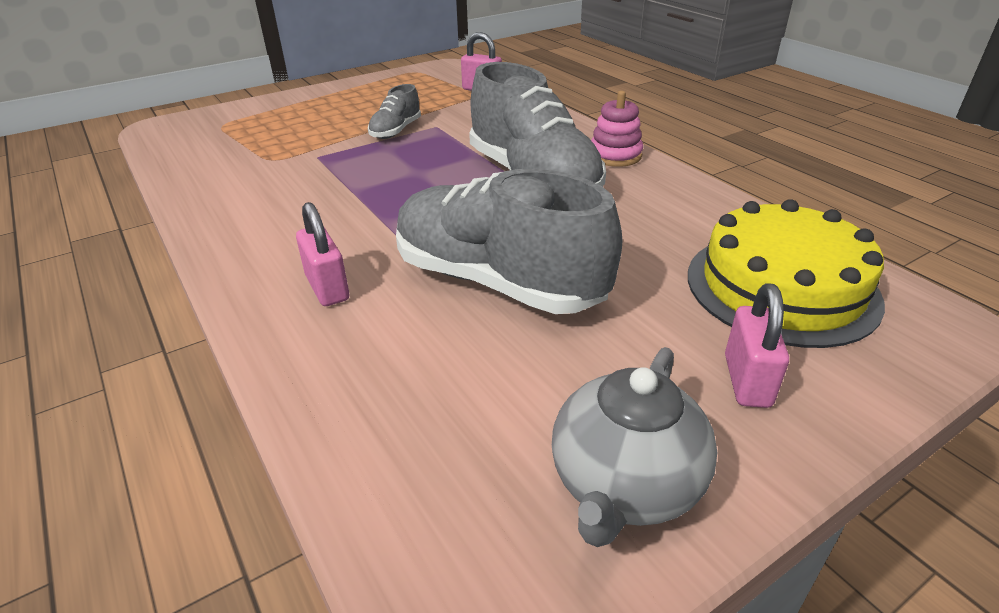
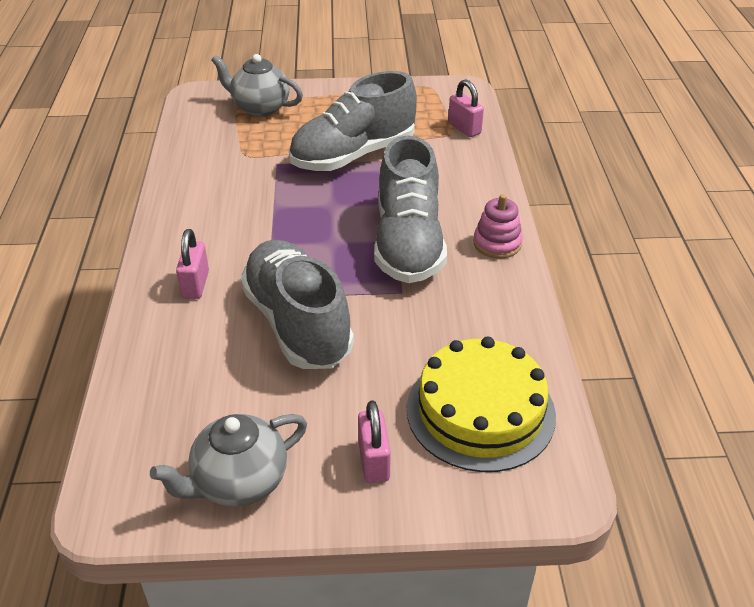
camera: 30 degrees right, 5 degrees up
(250, 120) = (260, 107): none -> grey teapot
(396, 131) = (353, 155): grey shoe -> grey shoe, size x2.18
(747, 381) = (374, 461): pink padlock -> pink padlock turned 45 degrees counterclockwise

